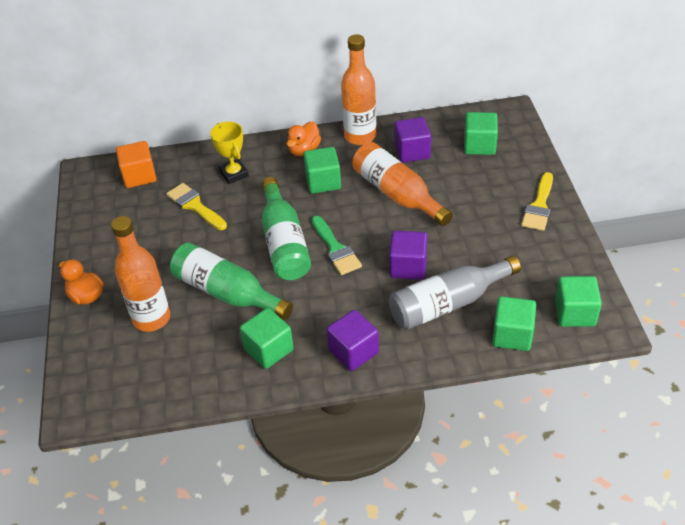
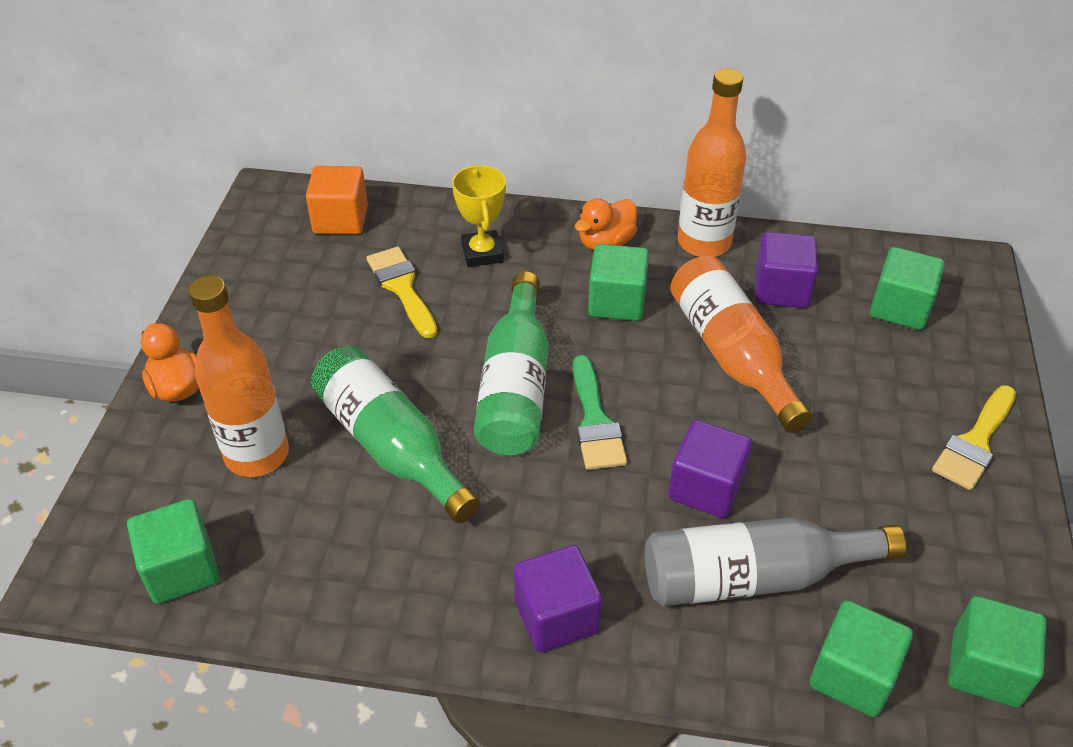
camera: 15 degrees right, 0 degrees up
(268, 349) = (417, 567): green cube -> green cube (182, 569)

